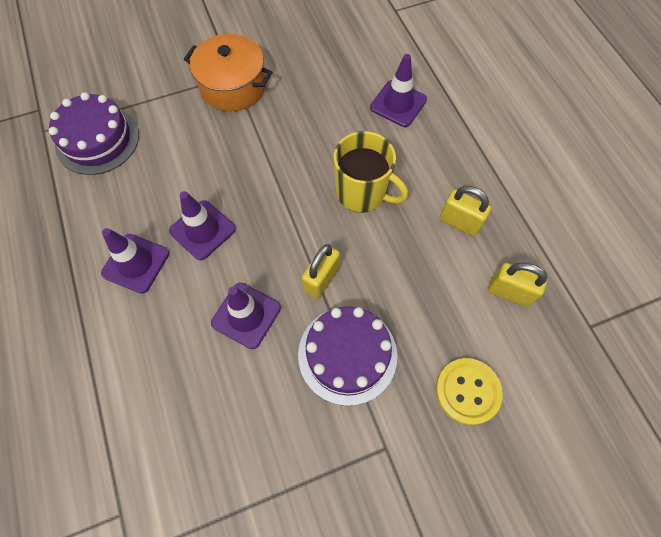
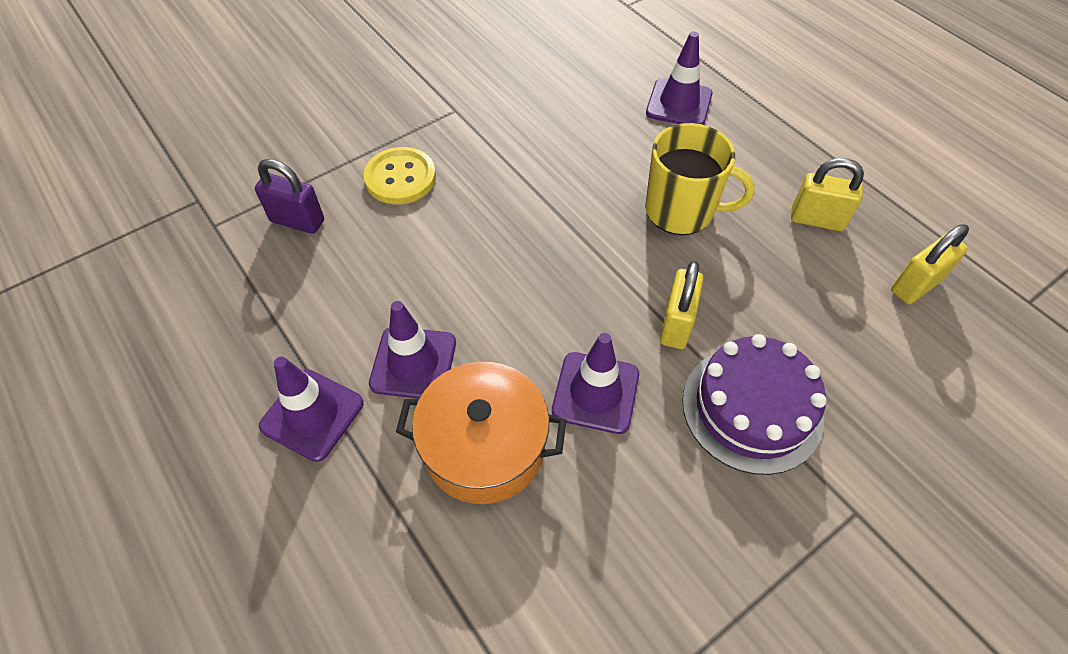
camera: 15 degrees left, 10 degrees down
(97, 140) = (297, 221): purple cake -> purple padlock
(202, 230) = (490, 300): purple traffic cone -> purple traffic cone (312, 414)
(233, 86) = (459, 123): orange pot -> orange pot (484, 447)
(467, 391) = (924, 414): yellow button -> yellow button (400, 178)
(509, 292) = (915, 285): yellow padlock -> yellow padlock turned 45 degrees counterclockwise

